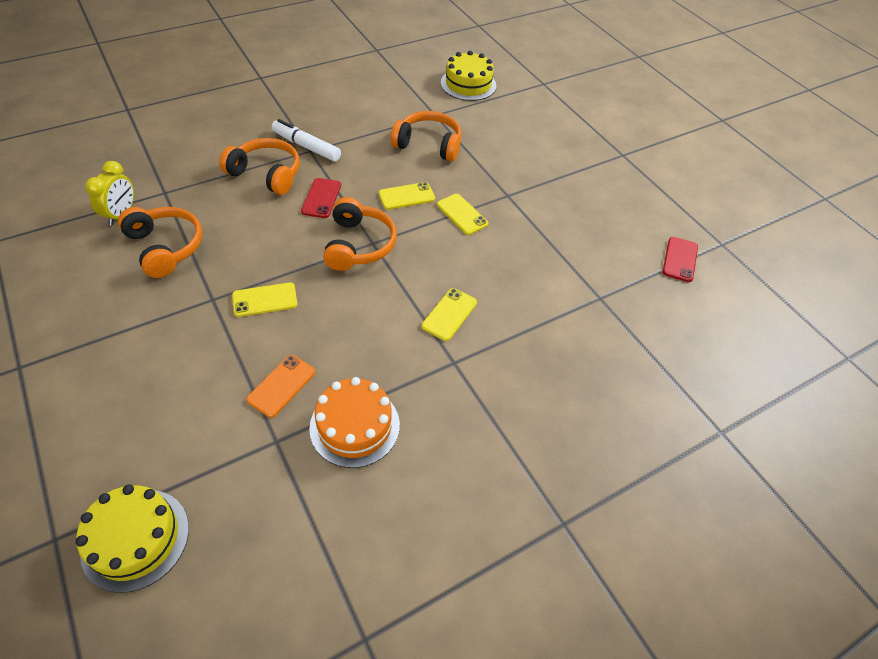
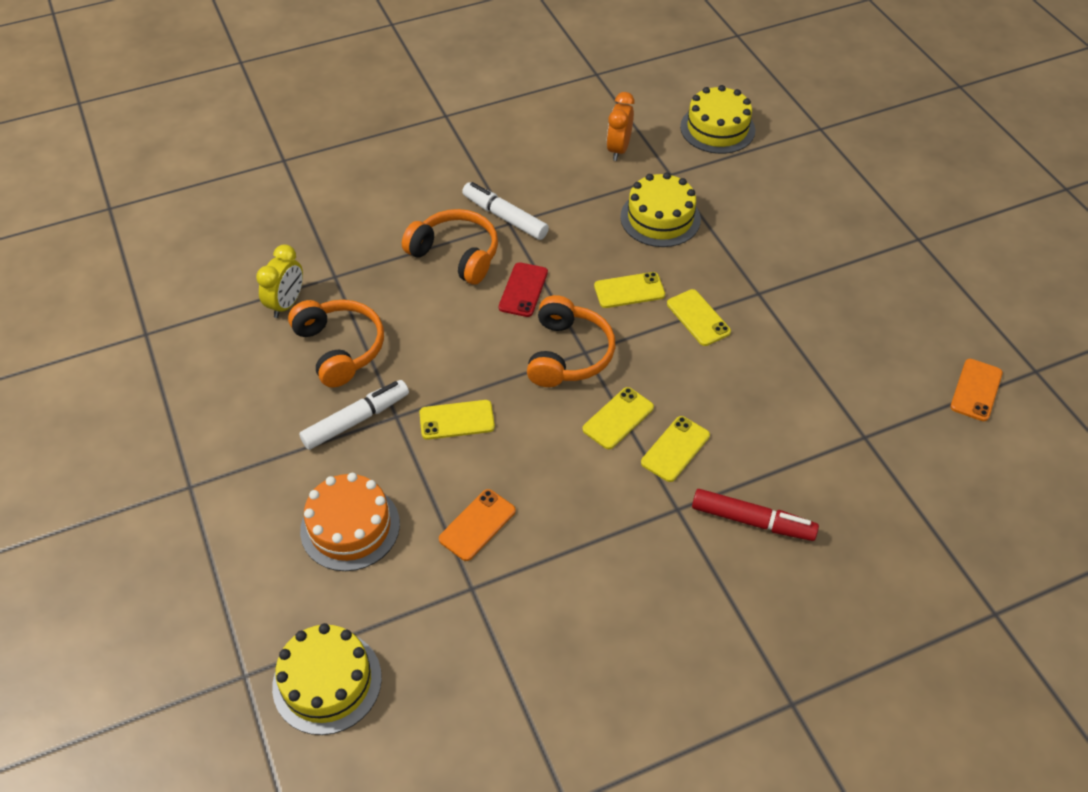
camera: 10 degrees right, 0 degrees up
(176, 304) = (356, 420): none -> white marker
(354, 426) = (560, 577): orange cake -> orange cake (350, 527)
(394, 99) = (618, 149): none -> orange clock
(401, 292) = (618, 418): none -> yellow phone
(428, 145) = (660, 218): orange headphones -> yellow cake
(516, 368) = (752, 521): none -> red marker
(680, 259) = (976, 390): red phone -> orange phone

